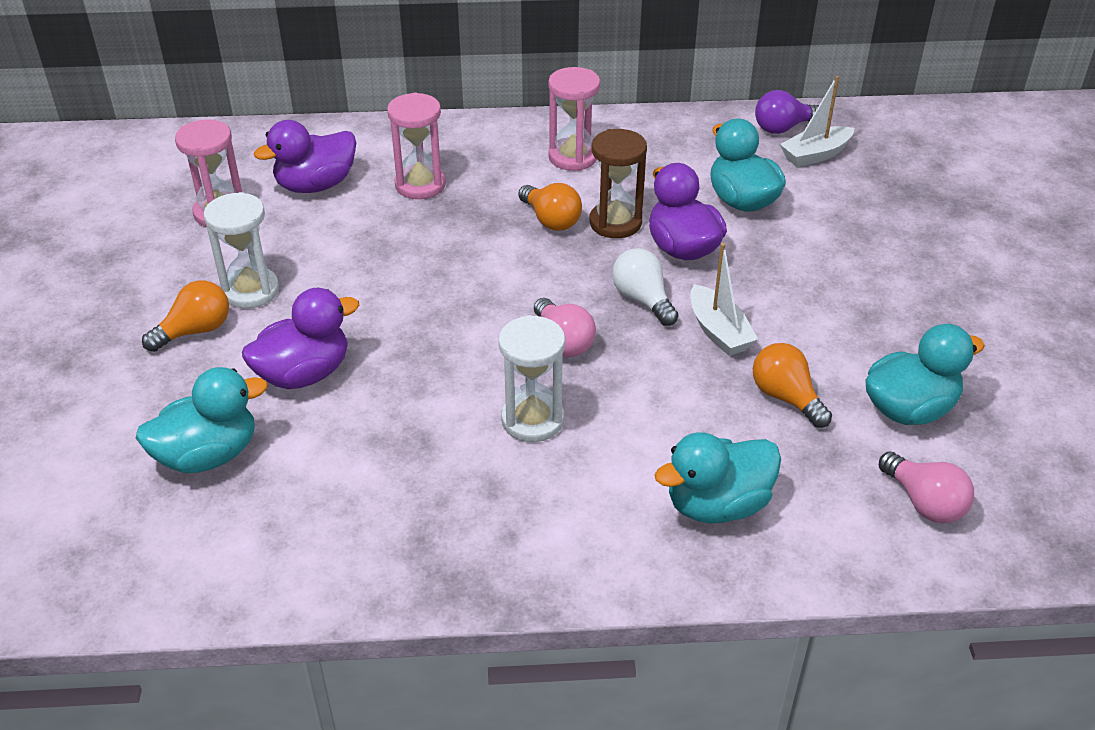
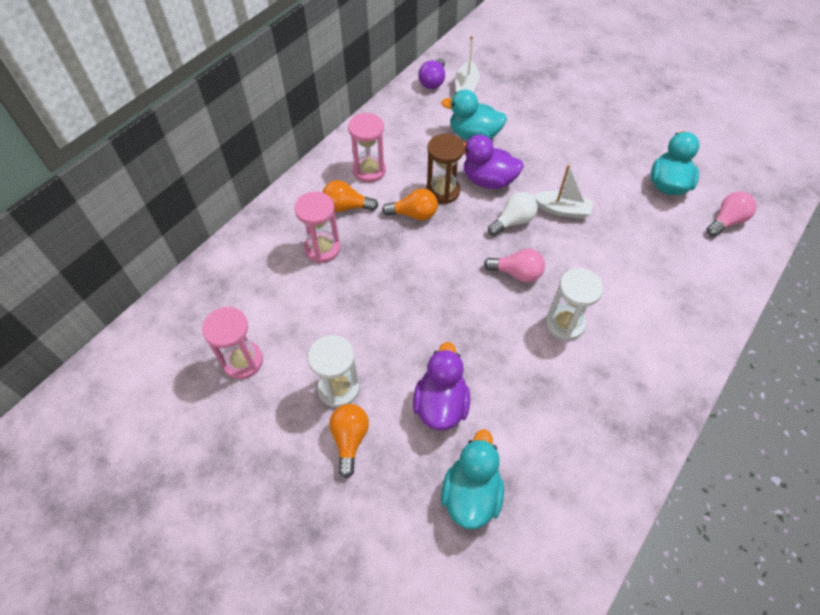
camera: 50 degrees left, 15 degrees up
(316, 185) = (268, 296): purple duck -> none
(643, 299) = (513, 221): white light bulb -> white light bulb turned 135 degrees clockwise
(717, 505) = (677, 291): turquoise duck -> none
(786, 397) = (627, 219): orange light bulb -> orange light bulb (346, 207)
(924, 502) = (726, 221): pink light bulb -> pink light bulb turned 45 degrees counterclockwise

